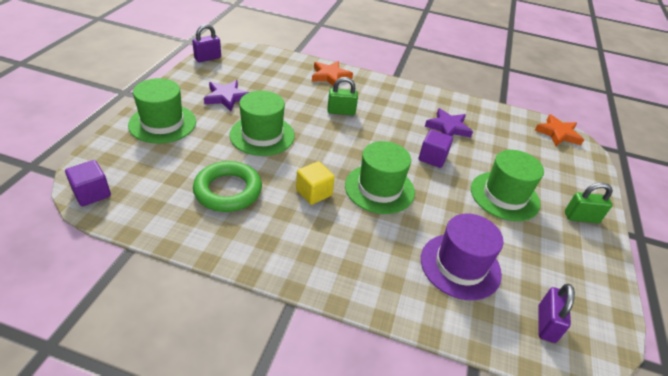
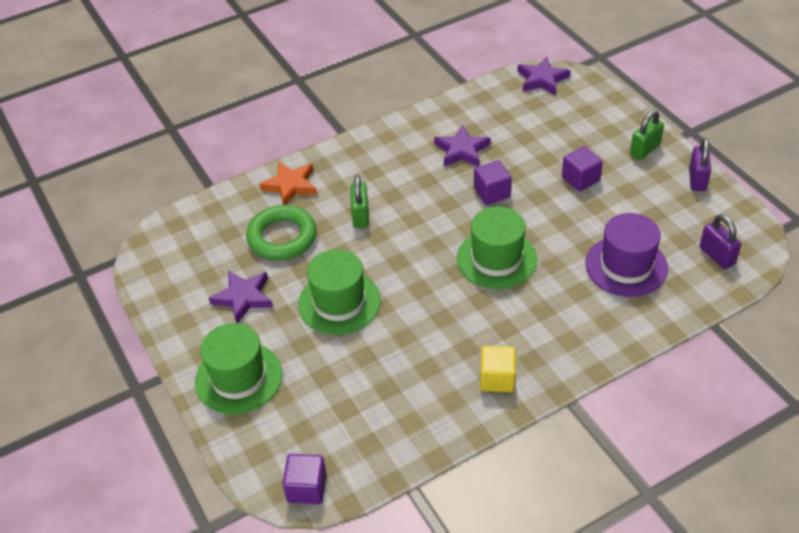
camera: 40 degrees left, 5 degrees up
(207, 58) = (143, 275): purple padlock -> purple padlock (697, 179)
(228, 191) = (400, 374): green ring -> green ring (282, 237)
(314, 193) = (460, 310): yellow cube -> yellow cube (497, 379)
(341, 112) = (360, 215): green padlock -> green padlock turned 45 degrees counterclockwise
(504, 196) = (580, 179): green hat -> purple cube
(558, 134) = (542, 79): orange star -> purple star

